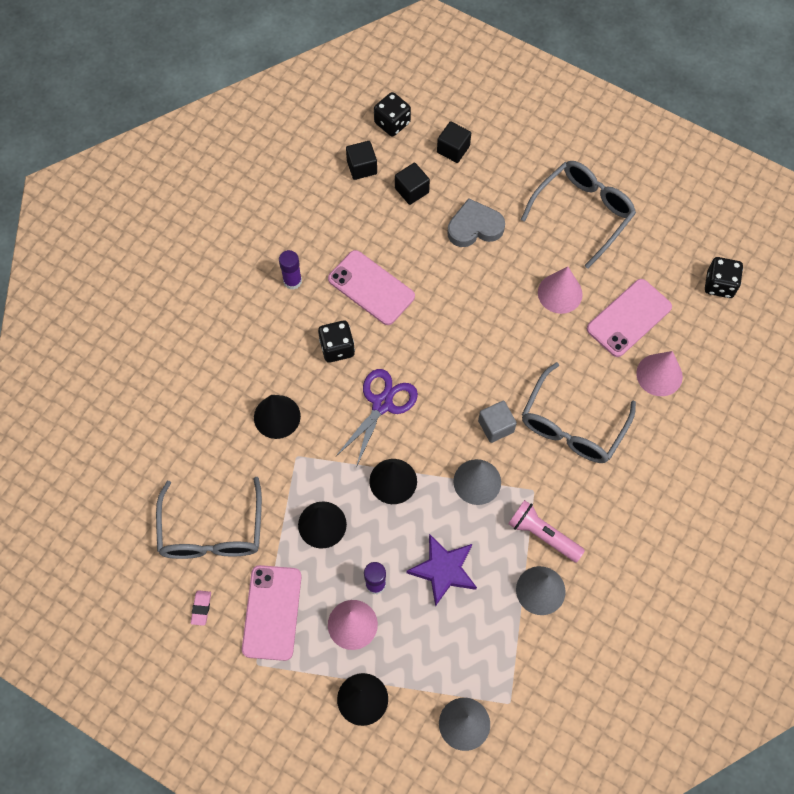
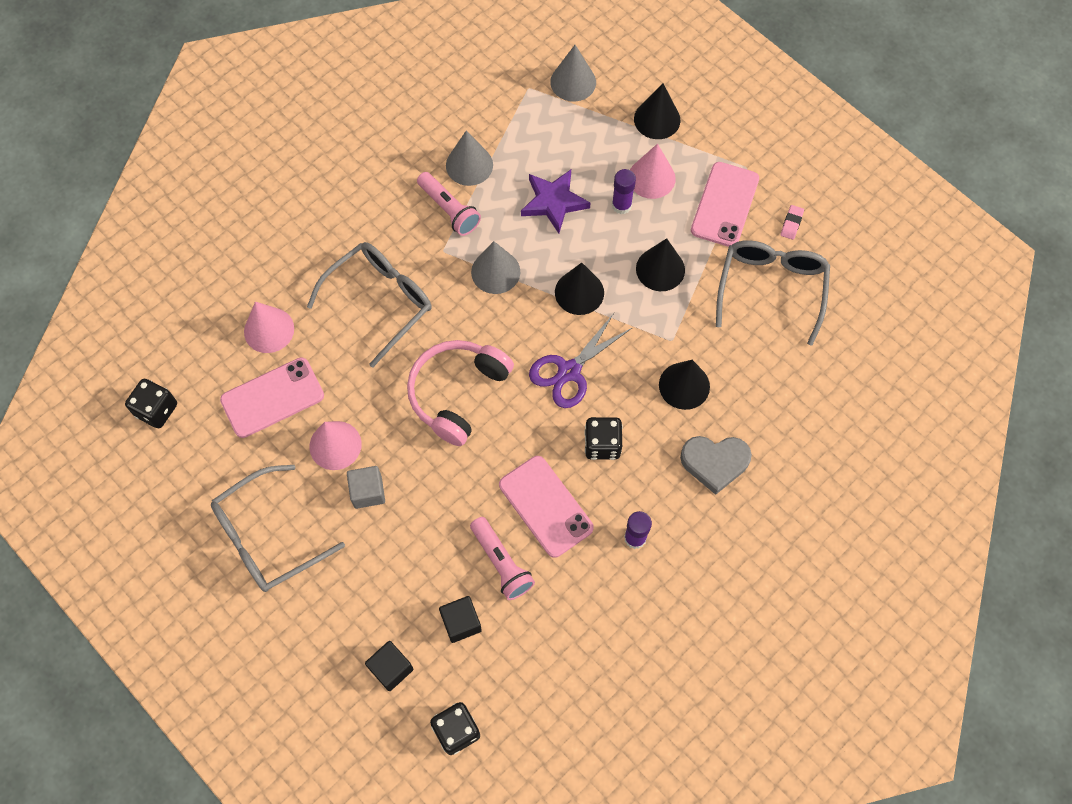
camera: 165 degrees left, 0 degrees up
(362, 167) = (514, 673): black cube -> none
(394, 238) = (501, 563): none -> pink flashlight
(474, 227) = (402, 552): grey heart -> grey heart (714, 463)
(474, 360) = (457, 393): none -> pink headphones
(496, 426) = (458, 319): grey cube -> grey cube (368, 492)

